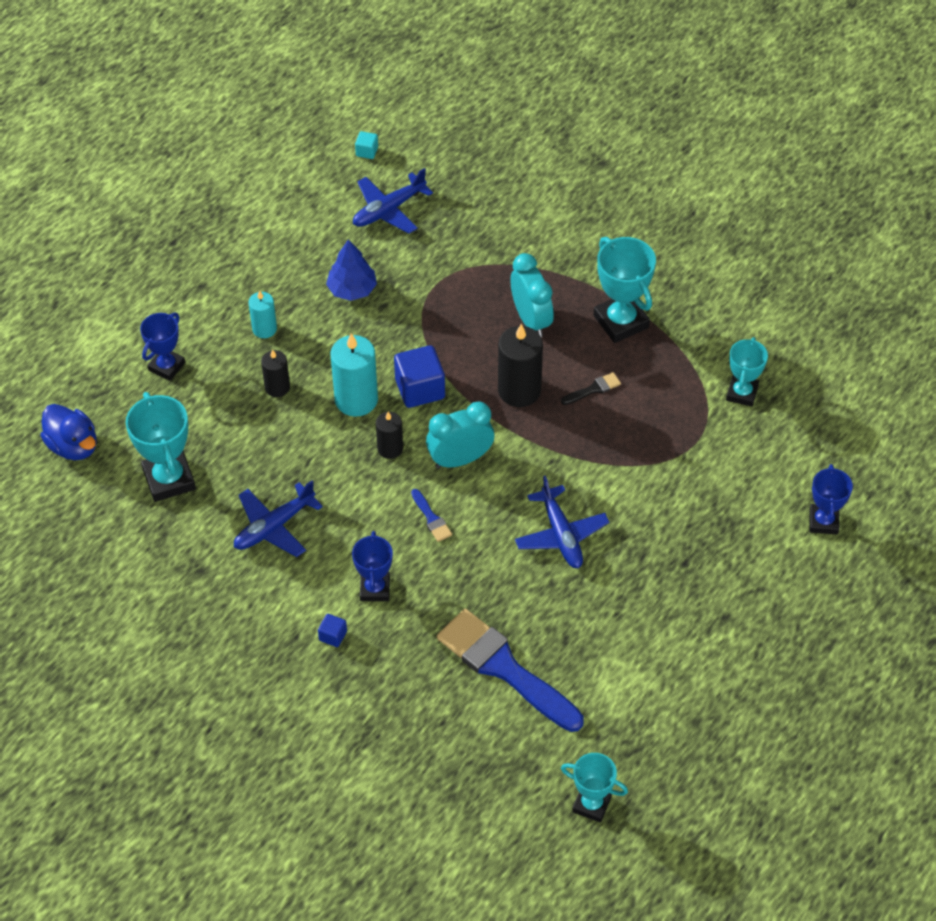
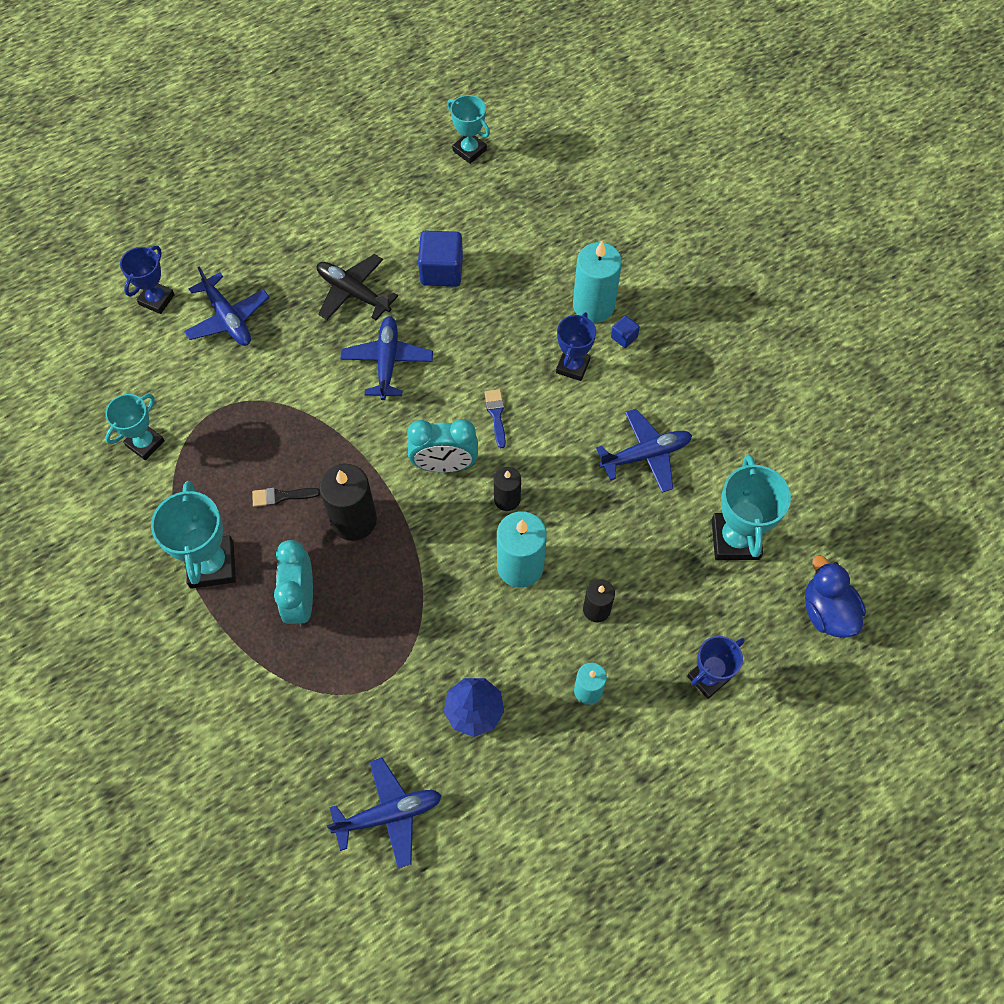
camera: 160 degrees left, 10 degrees up
(367, 151) = (378, 924): turquoise cube -> none
(376, 660) = (593, 305): none -> turquoise candle
(420, 389) = (451, 556): blue cube -> blue cube (441, 271)
(504, 668) = (490, 266): blue brush -> none
(632, 593) = (353, 292): none -> black plane
(741, 526) = (228, 318): none -> blue plane

